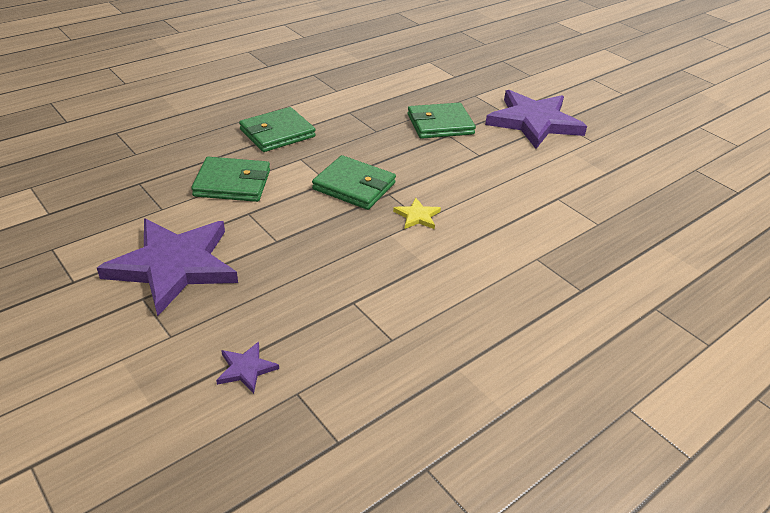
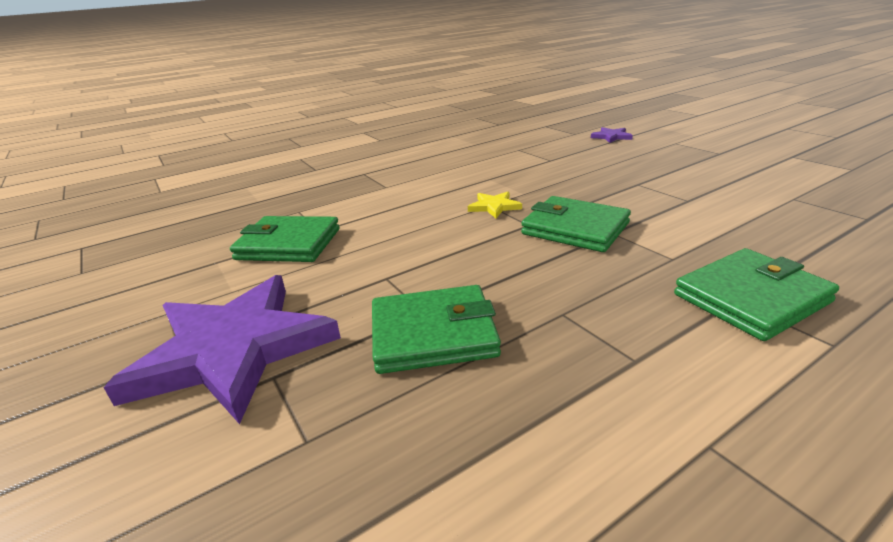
camera: 170 degrees left, 10 degrees down
(174, 266) = (718, 166): purple star -> none
(232, 183) = (740, 223): green wallet -> green wallet (288, 244)

